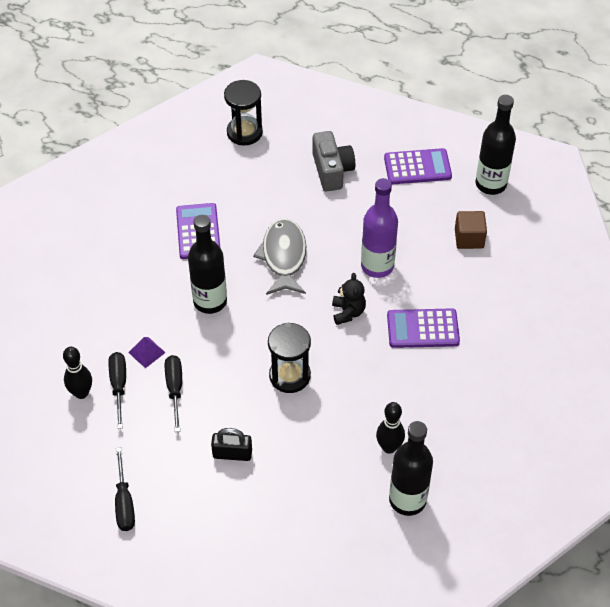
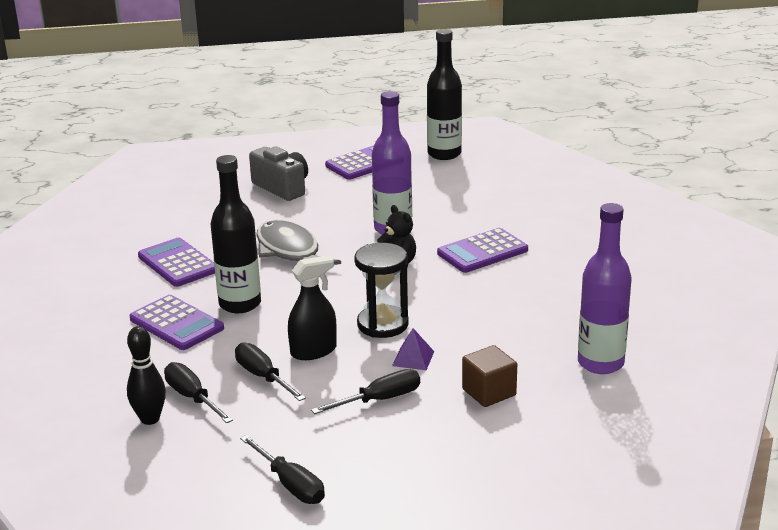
camera: 30 degrees left, 25 degrees down
(146, 352) = (202, 362): purple pyramid -> purple pyramid (413, 358)
(155, 302) = (176, 324): none -> purple calculator
(224, 380) = (313, 351): none -> black spray bottle
(232, 454) = (380, 400): black padlock -> black screwdriver
(244, 132) = (165, 190): black hourglass -> none
(389, 447) = (540, 335): black bowling pin -> none
(407, 500) = (600, 363): black bottle -> purple bottle
(469, 238) = (461, 188): brown cube -> brown cube (489, 392)

